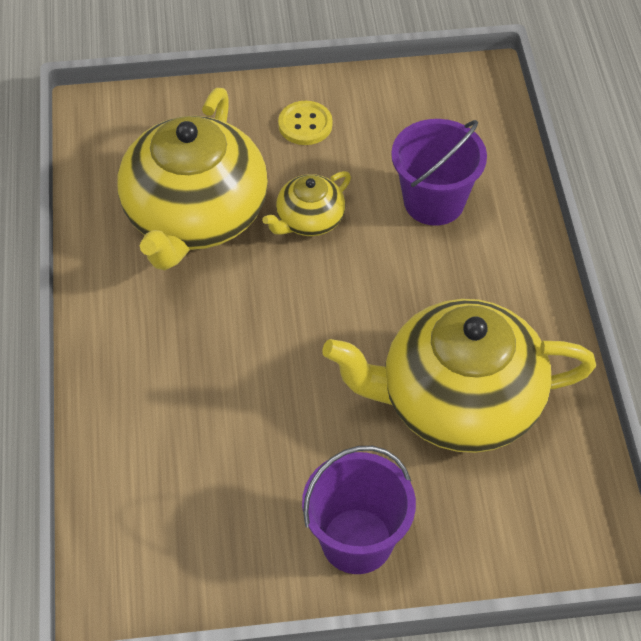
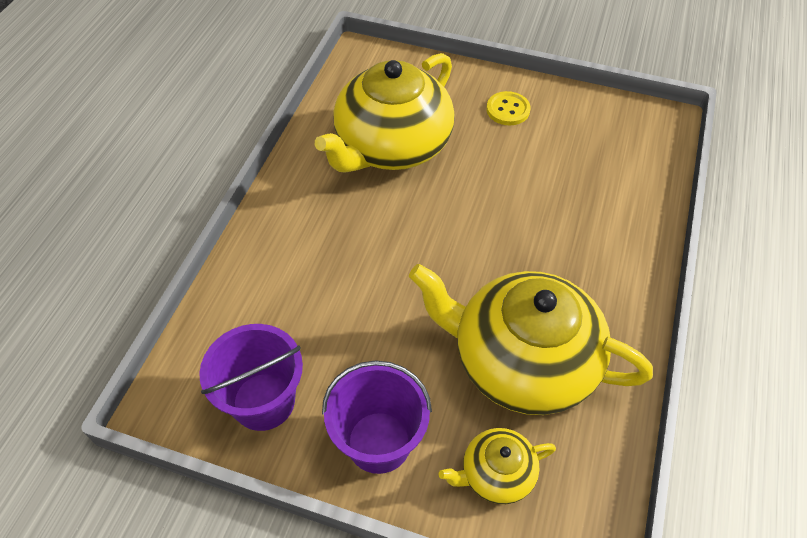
camera: 25 degrees right, 0 degrees up
(309, 220) = (474, 177): yellow teapot -> yellow teapot (496, 474)
(434, 202) = (580, 197): purple bucket -> purple bucket (263, 401)

